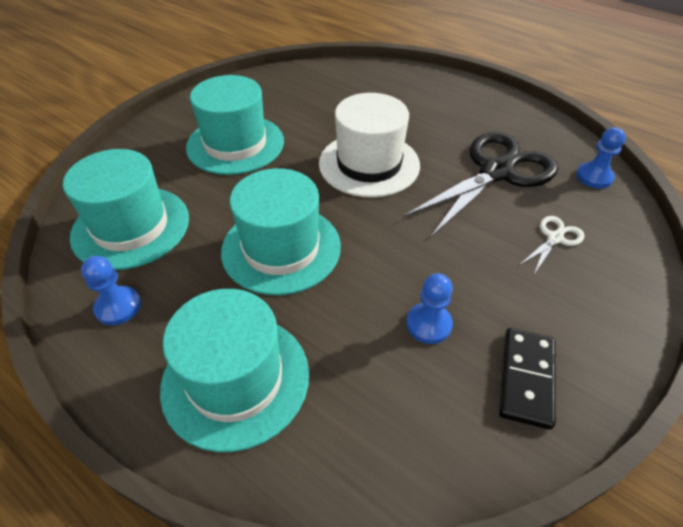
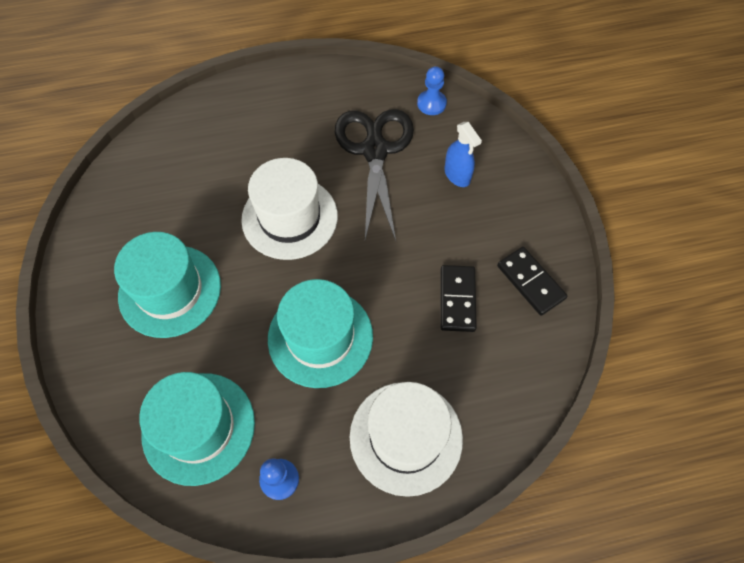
camera: 50 degrees left, 15 degrees up
(235, 379) = (406, 437): turquoise hat -> white hat
(428, 324) = (457, 299): blue pawn -> black domino
(555, 238) = (457, 175): white scissors -> blue spray bottle

